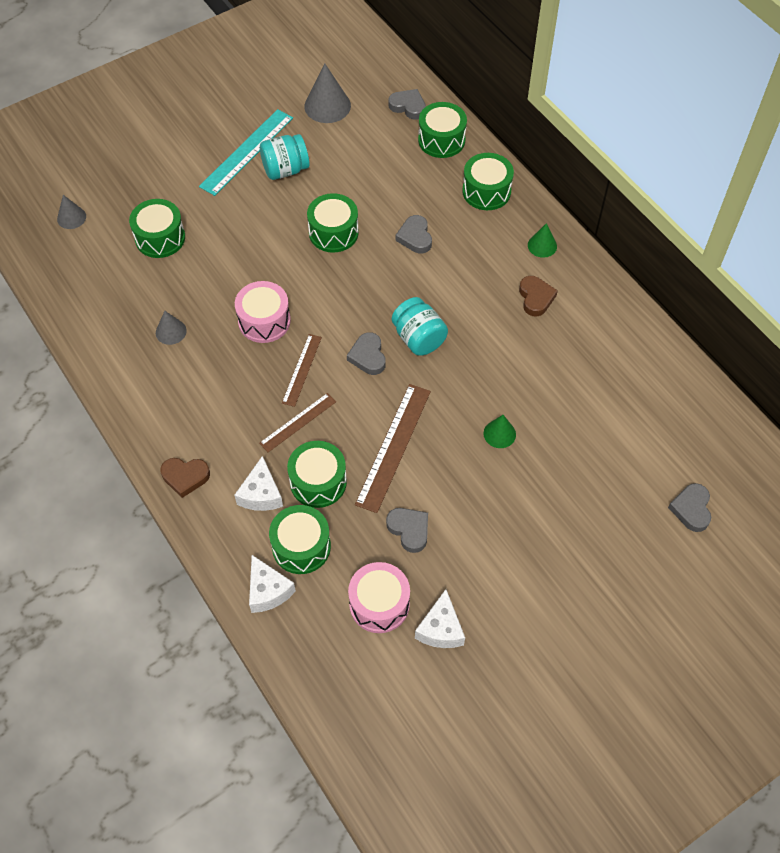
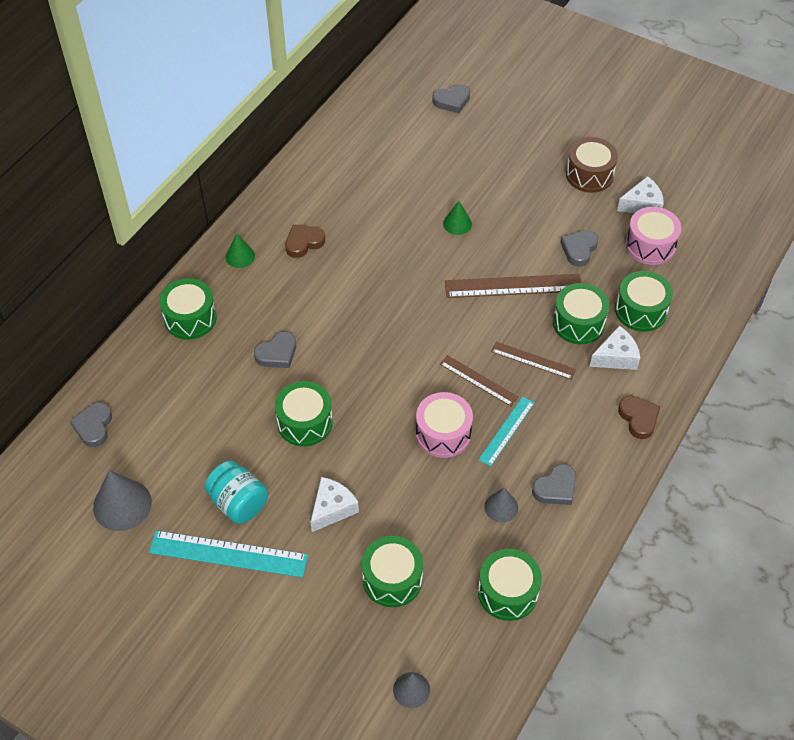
camera: 115 degrees left, 5 degrees down
(238, 368) = (506, 431): none -> turquoise ruler
(268, 591) = (691, 316): white cheese -> white cheese (332, 508)
(302, 370) = (478, 380): brown ruler -> brown ruler turned 45 degrees clockwise
(368, 356) = (435, 337): grey heart -> grey heart (555, 488)
(419, 338) = (394, 308): turquoise jar -> none
(441, 140) = (133, 379): green drum -> green drum (508, 592)
(511, 597) = (589, 175): none -> brown drum

